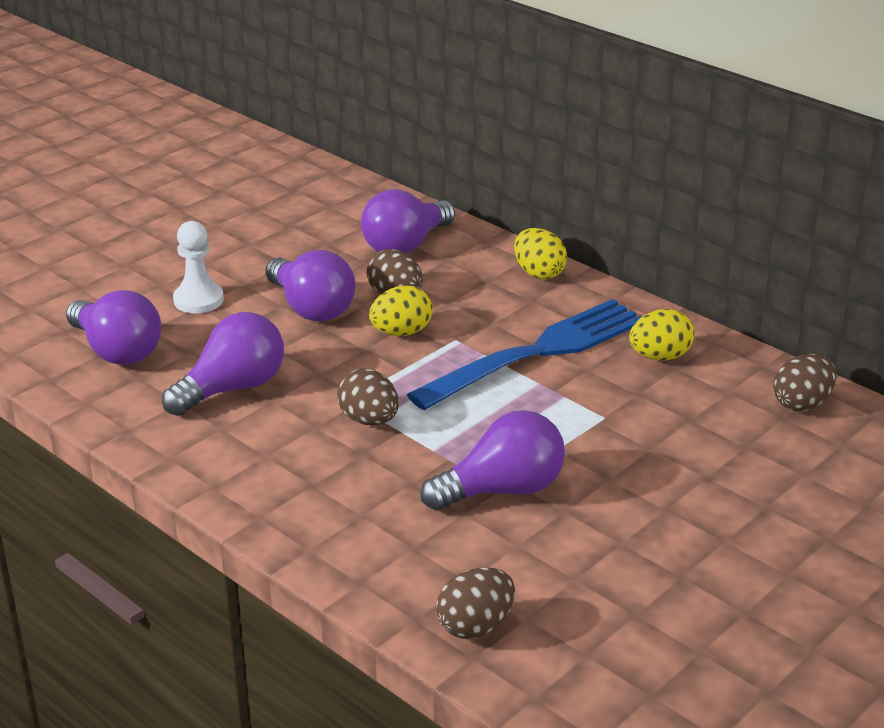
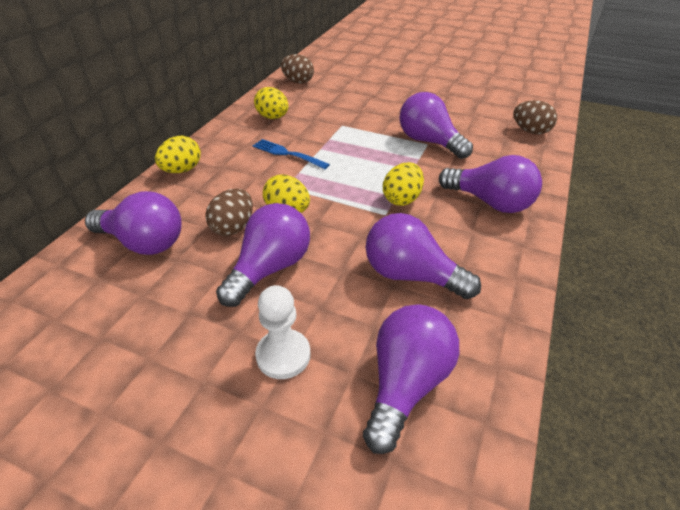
camera: 110 degrees left, 10 degrees up
(310, 492) = (490, 202): none -> purple light bulb
(369, 420) = (402, 199): brown egg -> yellow egg
(537, 352) = (287, 154): blue fork -> blue fork, size x0.48

